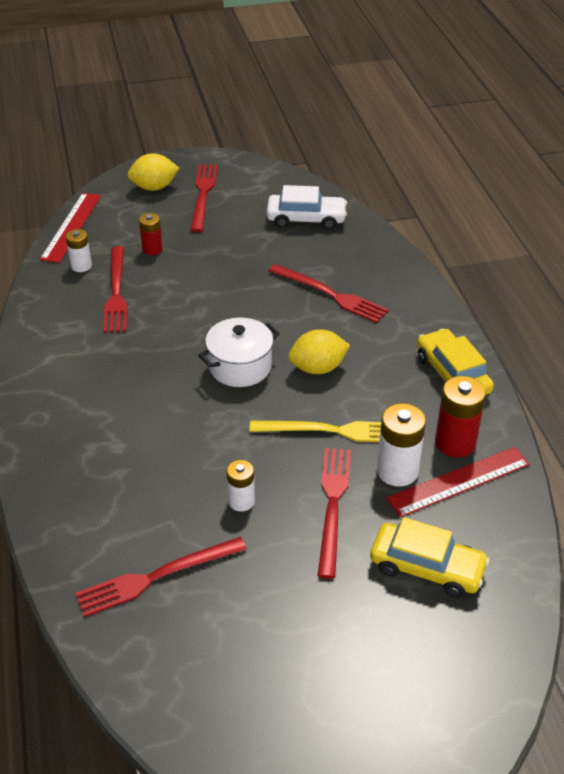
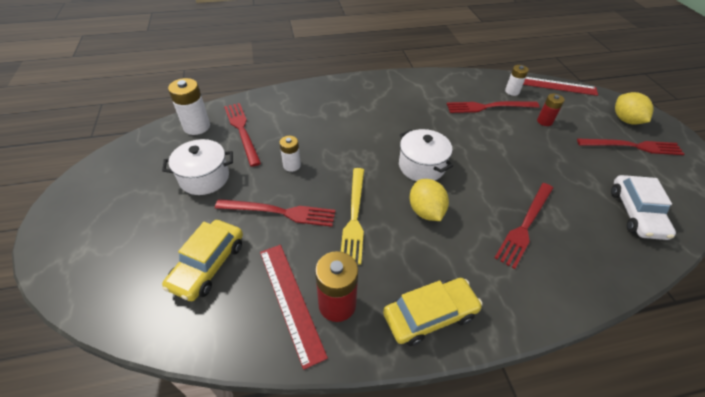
camera: 90 degrees right, 5 degrees up
(272, 606) = (204, 178): none -> white pot
(397, 471) = (308, 255): white battery -> white battery (197, 126)

